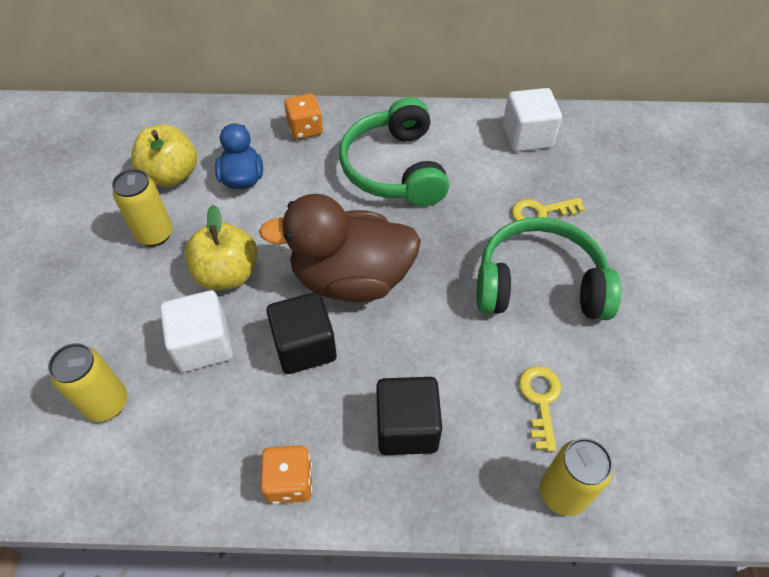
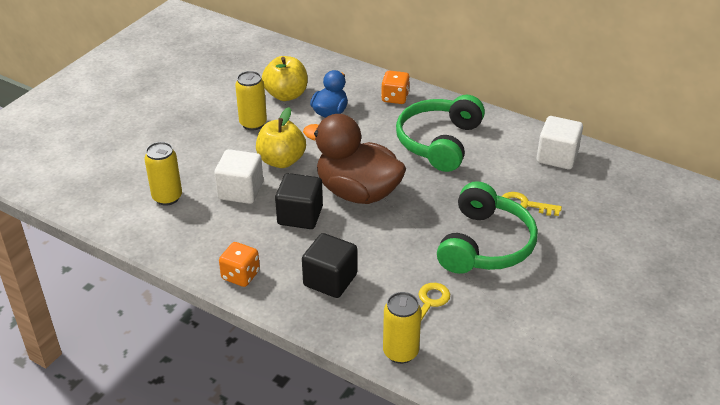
camera: 30 degrees right, 15 degrees down
(539, 285) = (484, 244): green headphones -> green headphones turned 75 degrees clockwise

